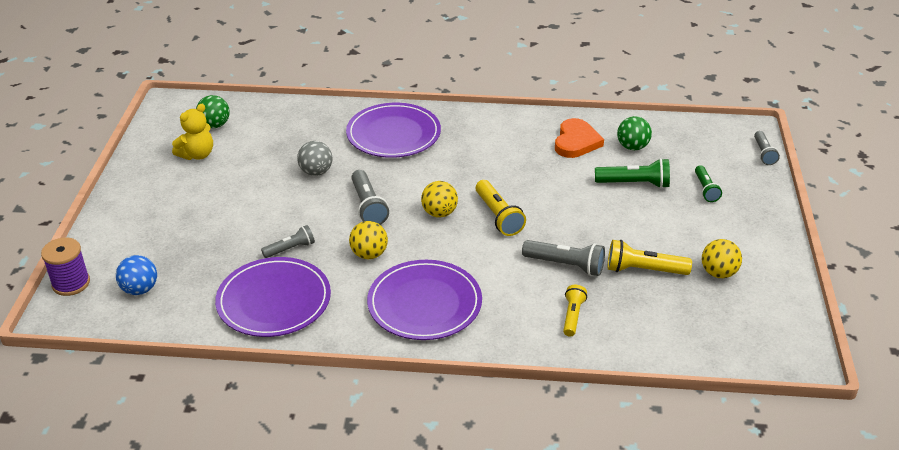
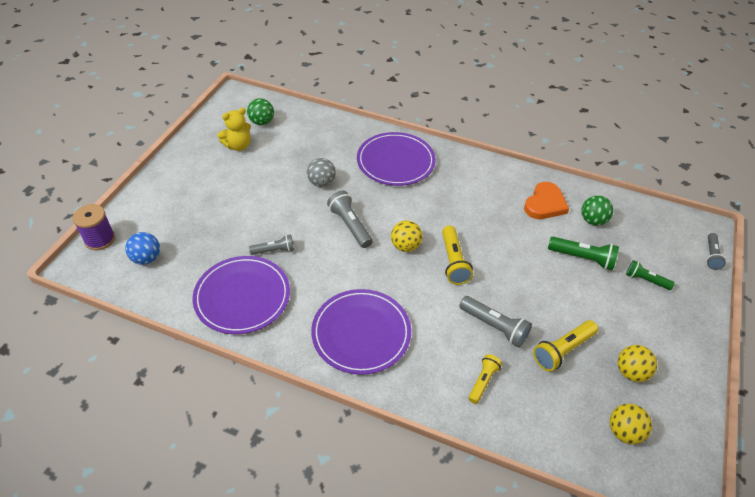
camera: 15 degrees right, 10 degrees up
(368, 206) = (350, 225): grey flashlight -> grey flashlight turned 150 degrees clockwise
(369, 254) = (334, 272): yellow ball -> yellow ball (624, 432)
(643, 270) = (562, 350): yellow flashlight -> yellow flashlight turned 60 degrees counterclockwise
(705, 189) = (645, 280): green flashlight -> green flashlight turned 105 degrees clockwise

